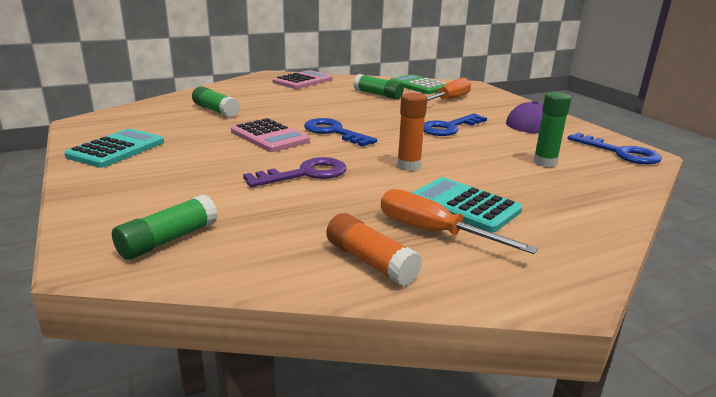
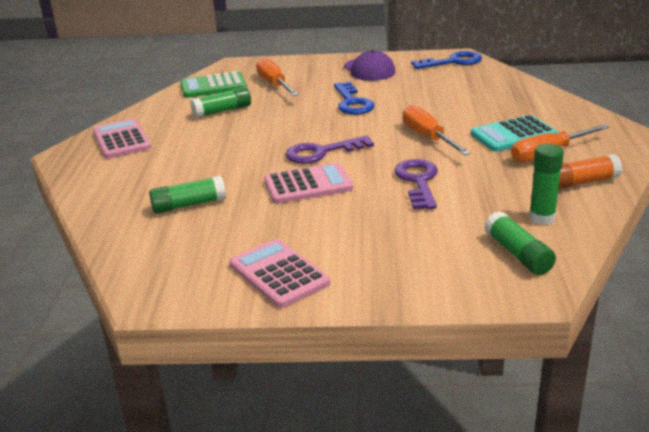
camera: 60 degrees left, 5 degrees up
(116, 149) = (279, 274): turquoise calculator -> pink calculator
(334, 132) = (322, 152): blue key -> purple key
(408, 165) = (428, 137): orange glue stick -> orange screwdriver
(545, 162) = (454, 89): green glue stick -> green glue stick (542, 218)

